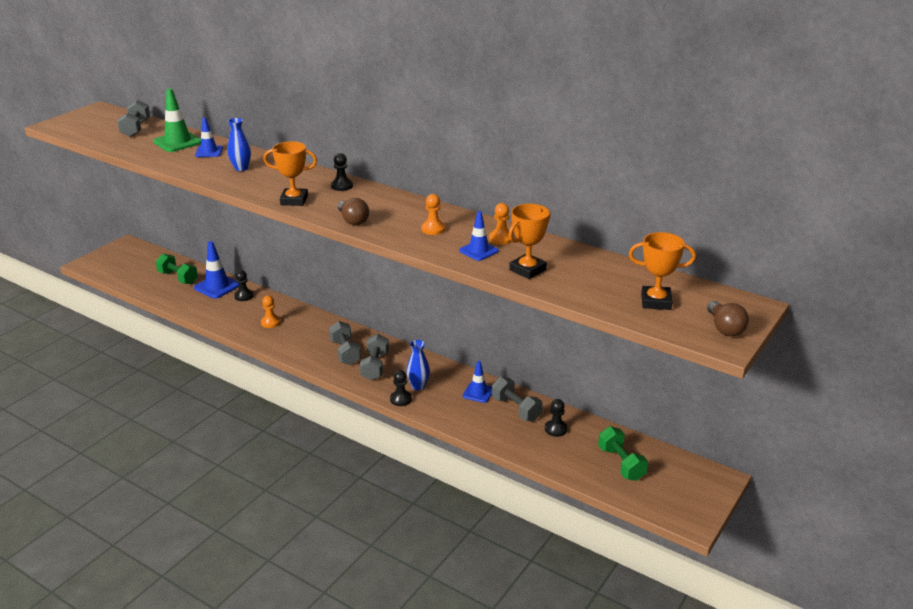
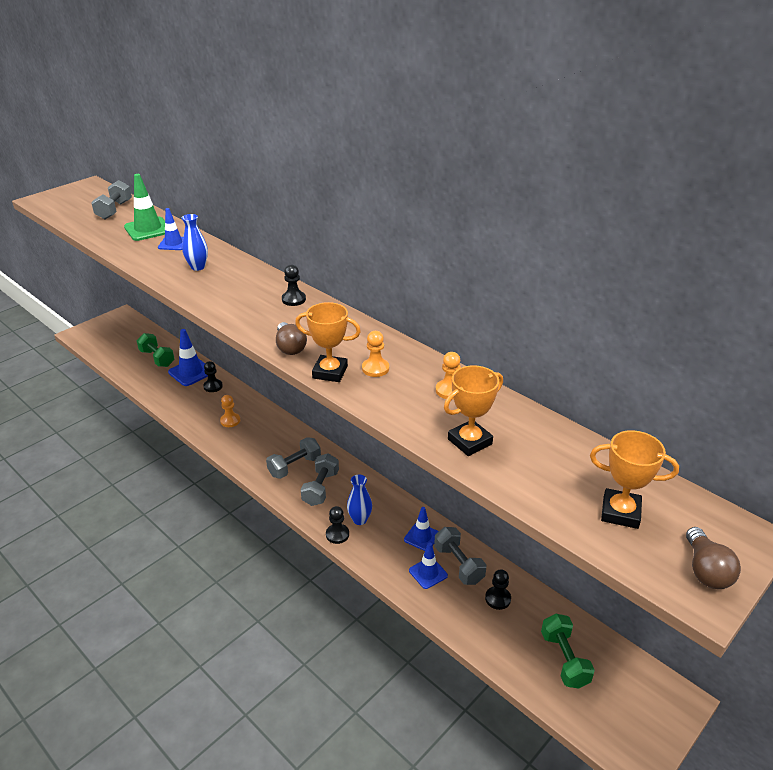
camera: 10 degrees right, 5 degrees up
(294, 200) = (237, 314): orange trophy -> orange trophy (330, 372)
(345, 352) = (294, 466): grey dumbbell -> grey dumbbell turned 60 degrees clockwise
(478, 251) = (419, 406): blue traffic cone -> blue traffic cone (428, 573)

